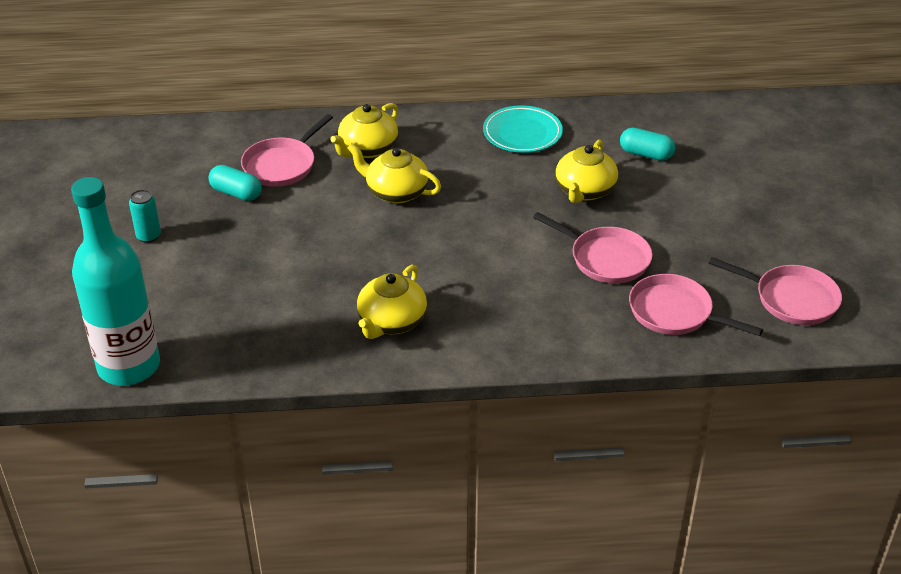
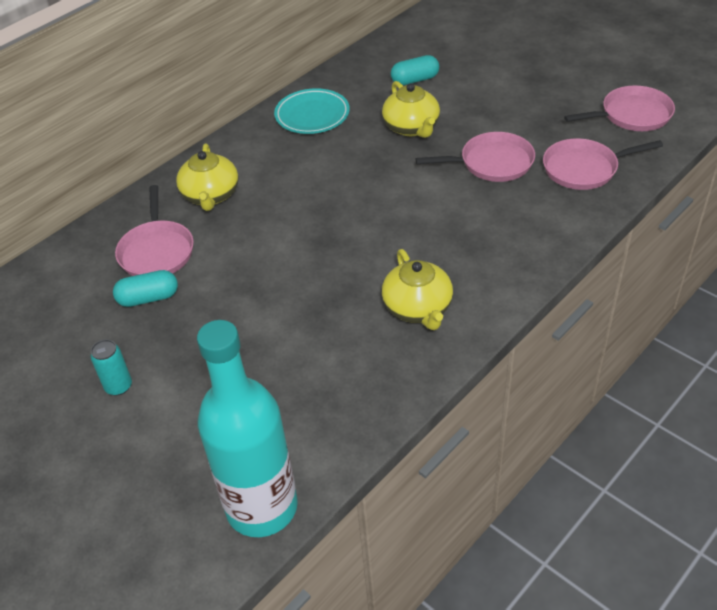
camera: 40 degrees left, 5 degrees up
(396, 192) = (280, 213): yellow teapot -> none

